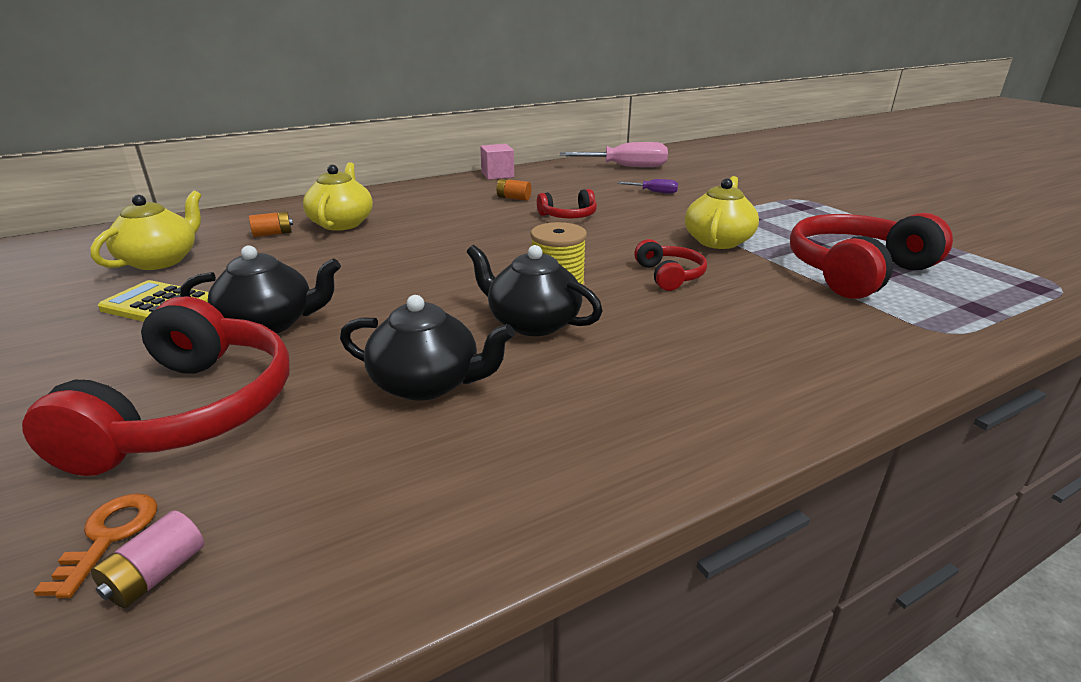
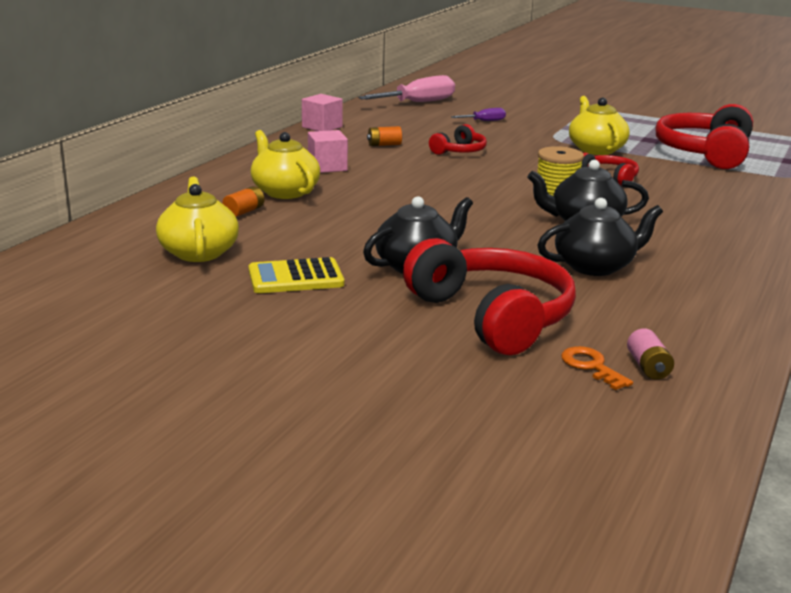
camera: 35 degrees left, 5 degrees down
(423, 209) = (327, 167): none -> pink cube

